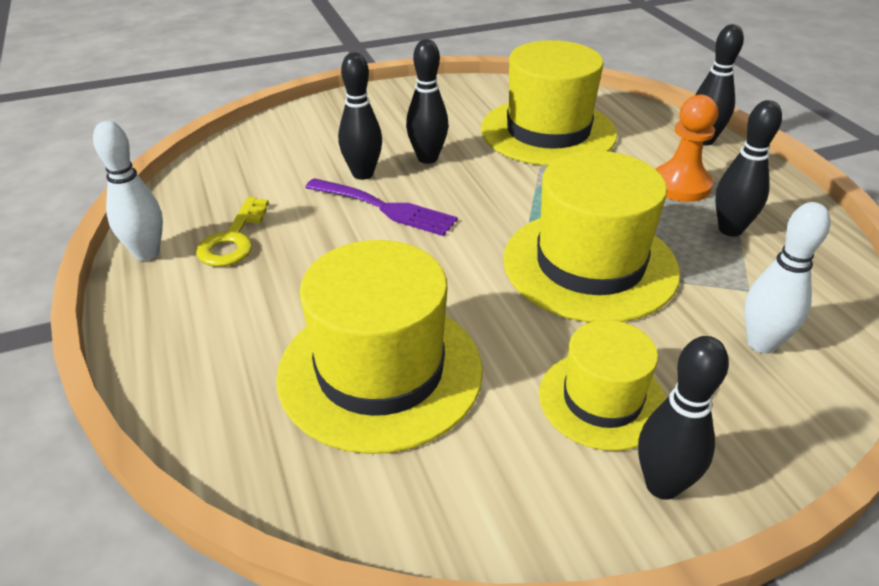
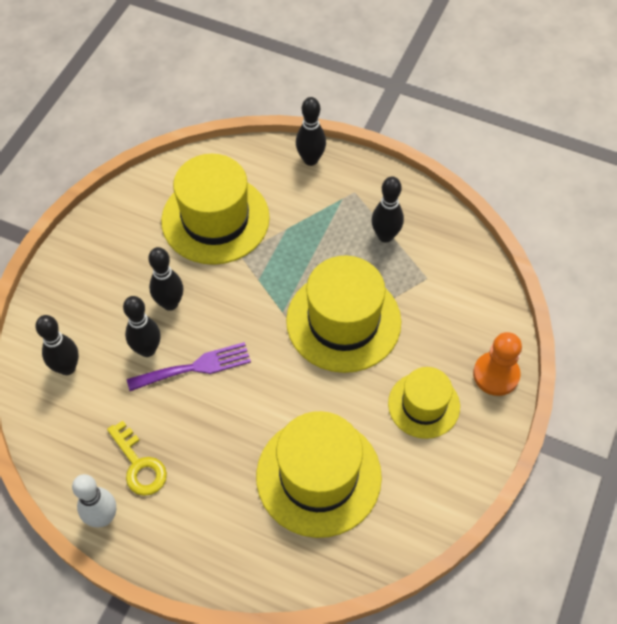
camera: 45 degrees left, 20 degrees up
(662, 485) = (481, 429): black bowling pin -> black bowling pin (67, 368)
(680, 185) = (332, 215): orange pawn -> orange pawn (496, 374)
(761, 343) = (458, 312): white bowling pin -> none

